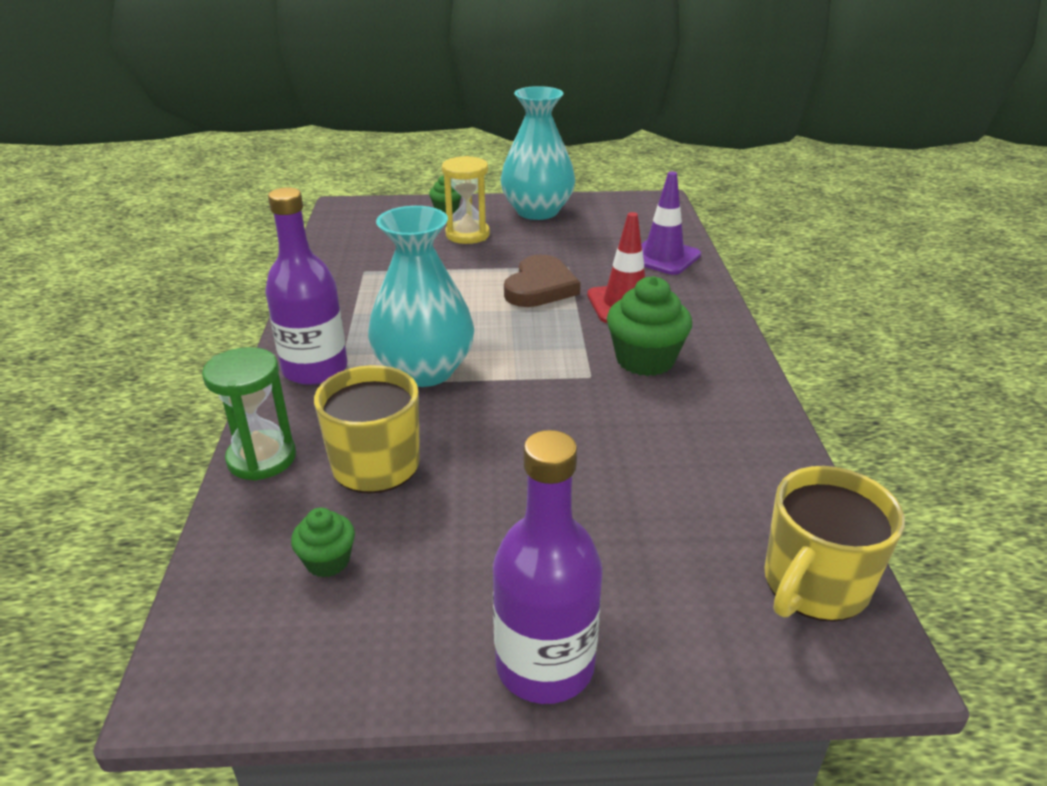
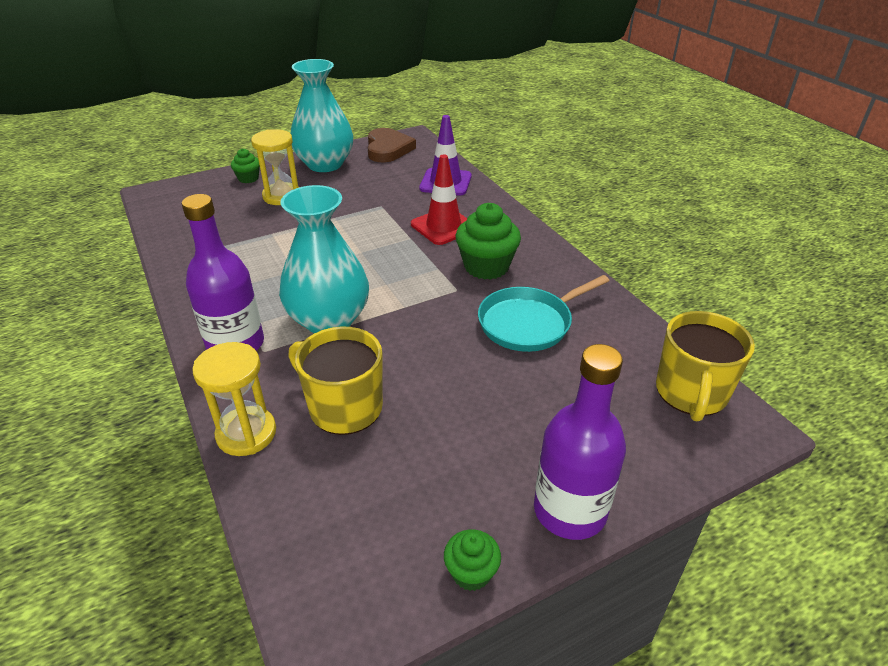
camera: 25 degrees left, 5 degrees up
(261, 458) = (246, 433): green hourglass -> yellow hourglass
(327, 561) = (364, 496): green cupcake -> green cupcake (471, 572)
(540, 287) = (371, 228): brown heart -> brown heart (388, 149)
(651, 436) = (528, 323): none -> turquoise pan

